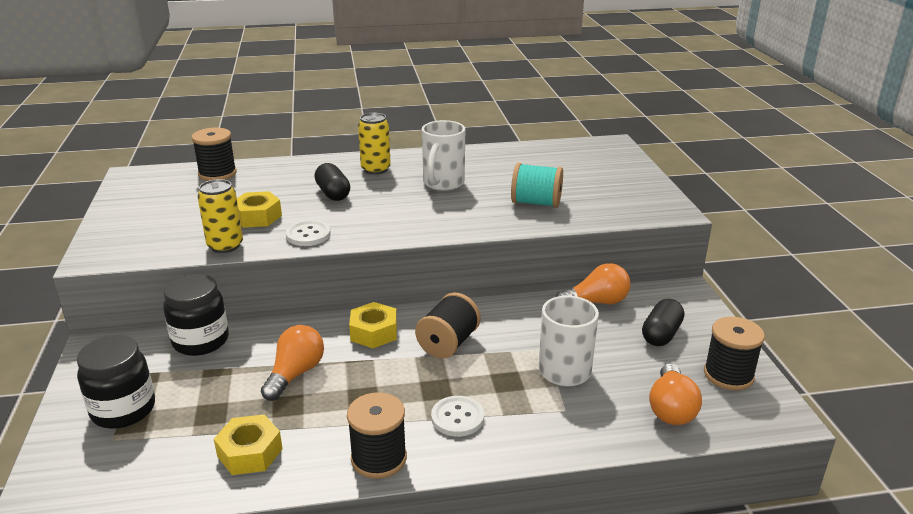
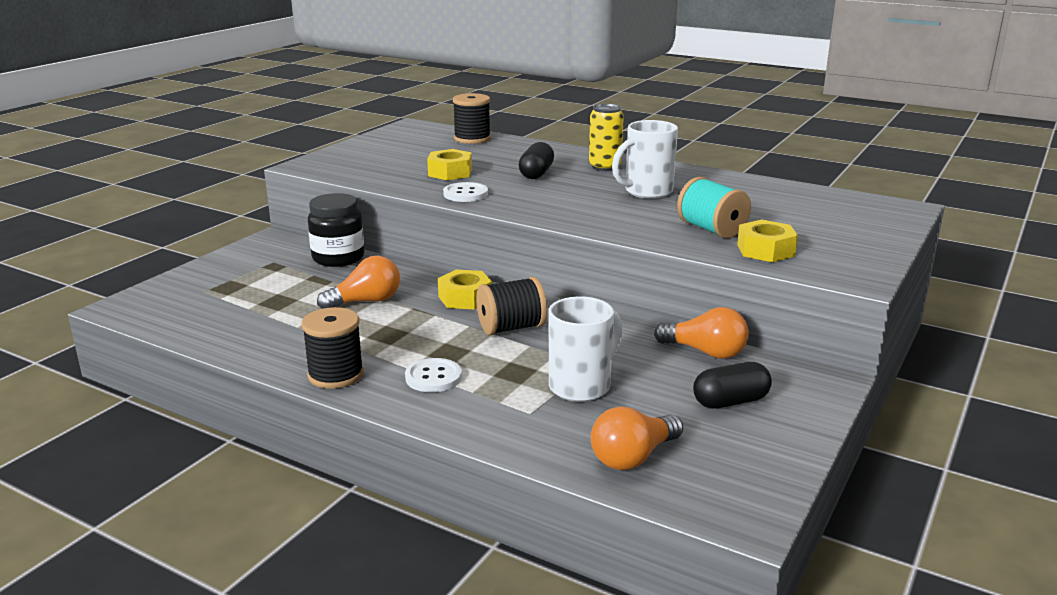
camera: 40 degrees right, 5 degrees down
(123, 410) = (234, 278): black jar -> none
(225, 246) = (395, 183): yellow can -> none
(250, 452) = (264, 333): yellow nut -> yellow nut (765, 250)
(728, 375) = (746, 462): black spool -> none

